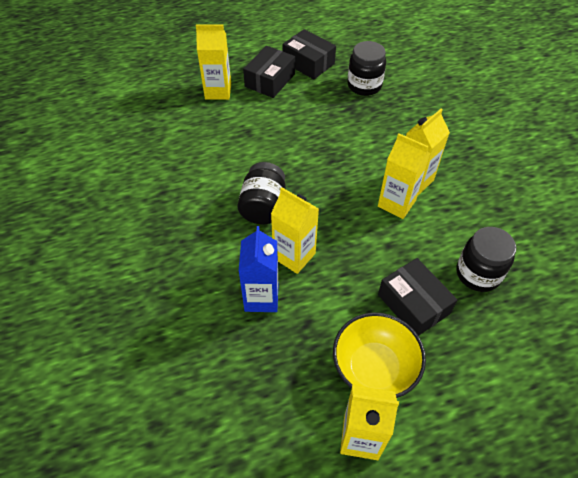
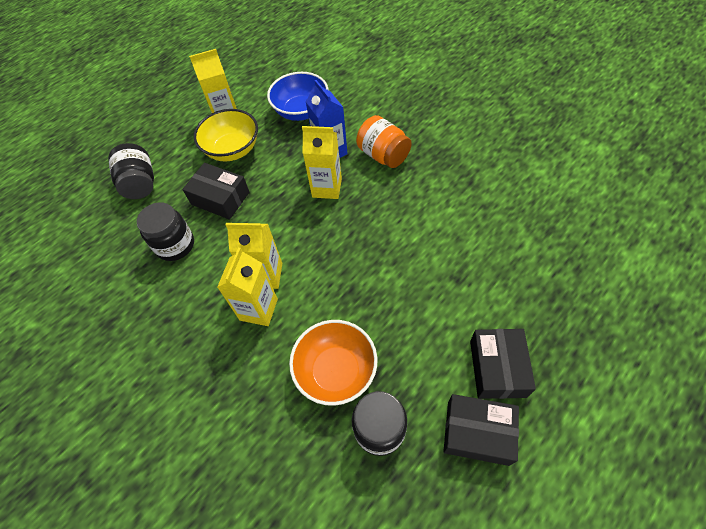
camera: 155 degrees right, 5 degrees up
(212, 261) = (383, 155): none -> orange jar
(218, 91) = (536, 315): yellow carton -> none
(256, 382) = (301, 111): none -> blue bowl
(263, 207) = (379, 212): black jar -> black jar (140, 183)
(374, 121) = (336, 371): none -> orange bowl

